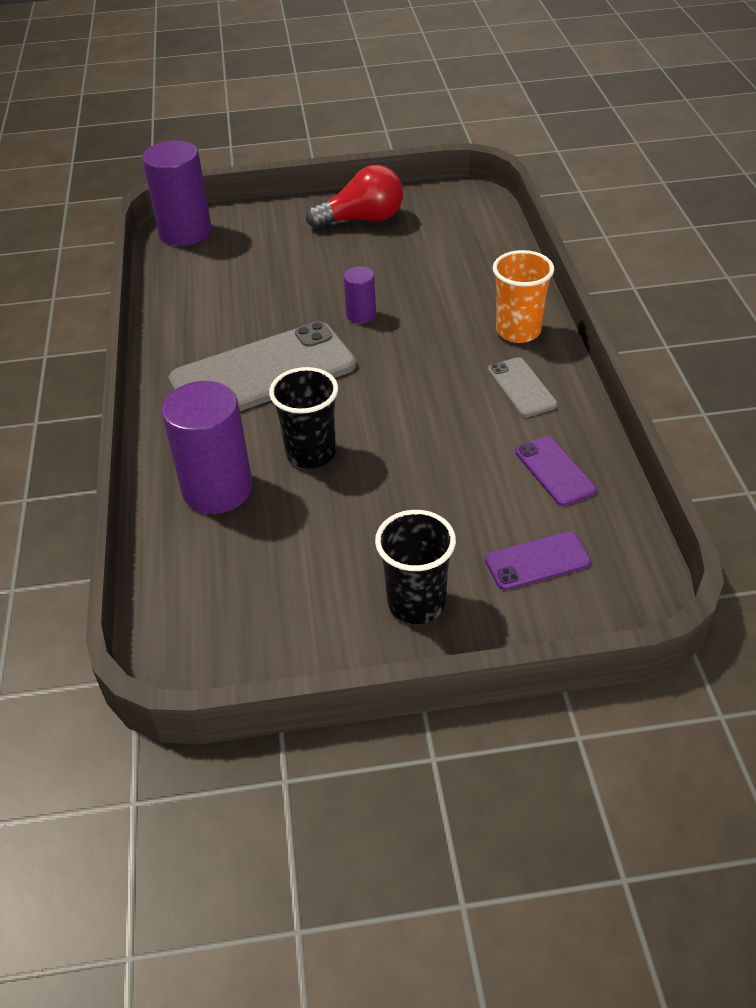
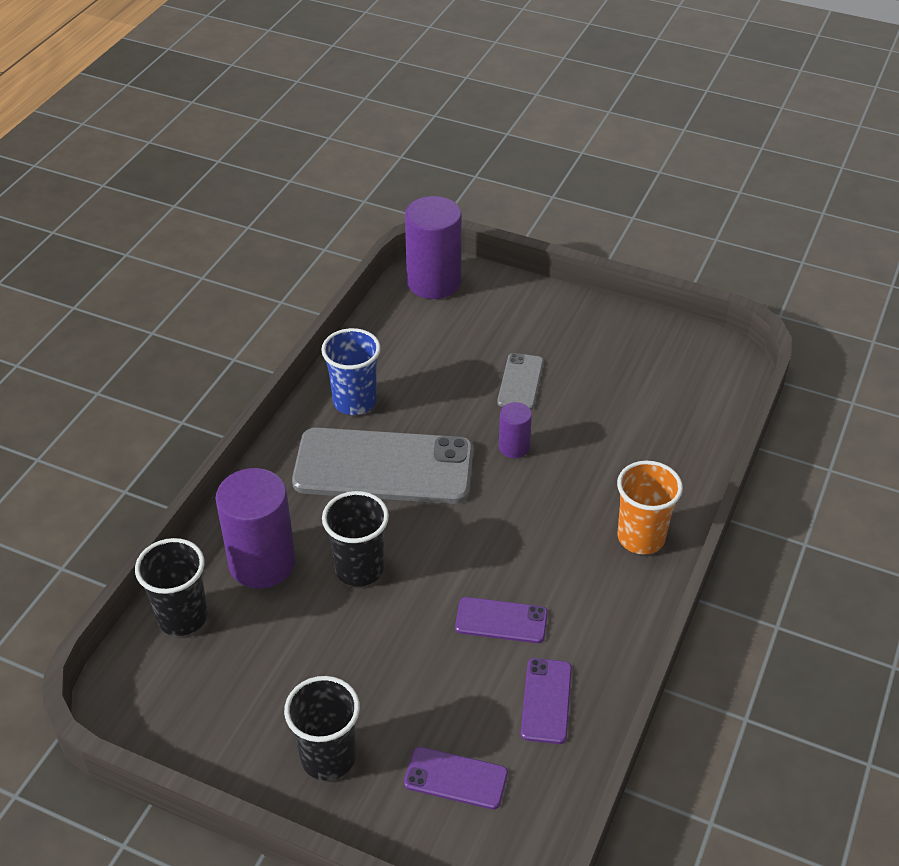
camera: 30 degrees right, 0 degrees up
(179, 566) = (182, 617): none -> black cup
(193, 339) = (354, 402): none -> blue cup
(362, 219) = (601, 340): red light bulb -> none
(465, 434) = (501, 621): none -> purple phone
(521, 387) = (592, 599): grey phone -> grey phone (520, 382)

